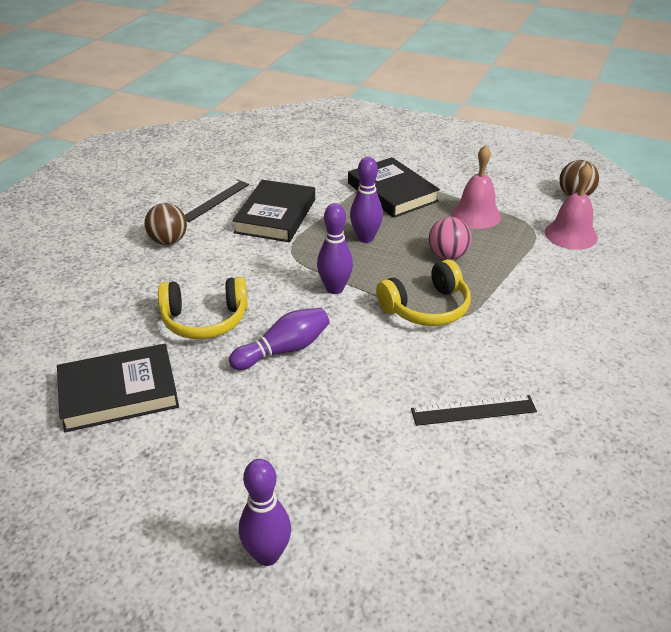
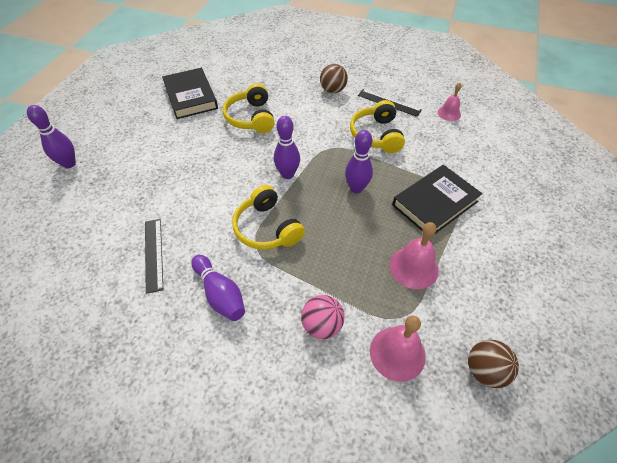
camera: 85 degrees right, 15 degrees up
(249, 164) = (449, 113): none -> pink bell
(275, 216) = (376, 135): black book -> yellow headphones
(284, 350) = (221, 155): purple bowling pin -> purple bowling pin (220, 294)
(448, 256) = (340, 243): pink ball -> pink ball (322, 325)

